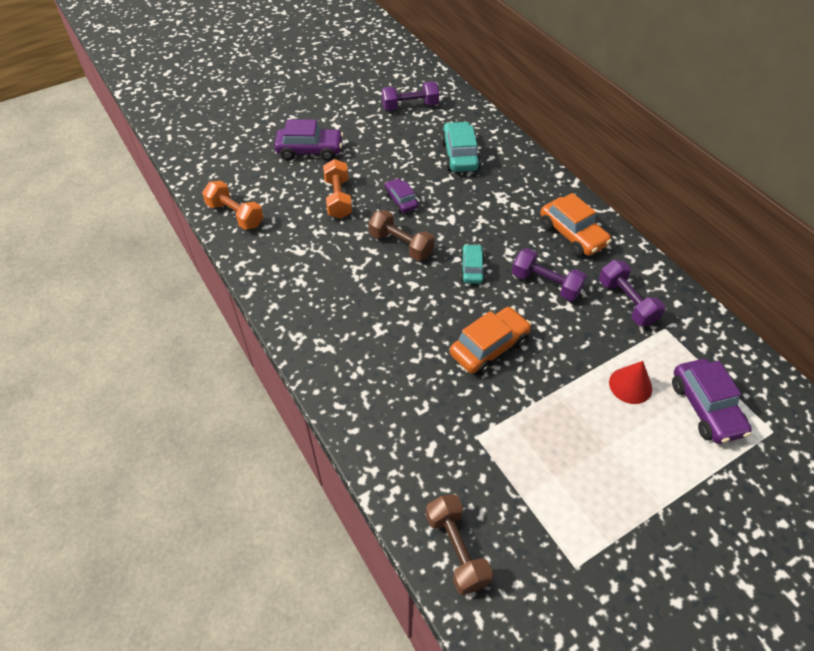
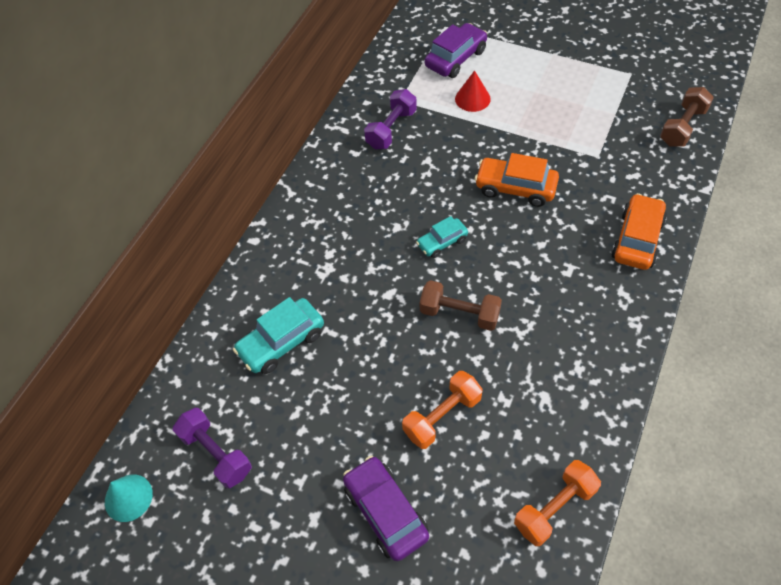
camera: 120 degrees left, 5 degrees up
(235, 215) = (554, 508): orange dumbbell -> orange dumbbell turned 45 degrees clockwise
(401, 201) = (398, 353): purple car -> none
(401, 245) = (459, 313): brown dumbbell -> brown dumbbell turned 75 degrees counterclockwise
(416, 72) = (128, 497): none -> turquoise cone
(546, 284) = (415, 185): purple dumbbell -> none
(572, 234) = (337, 193): orange car -> orange car (637, 239)

